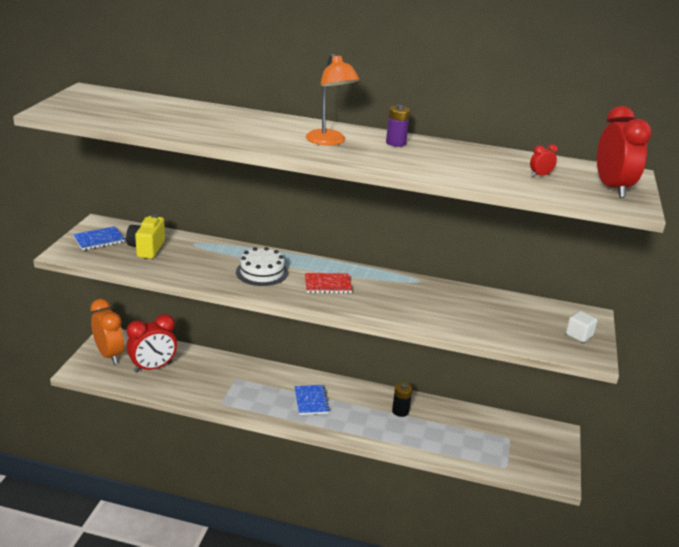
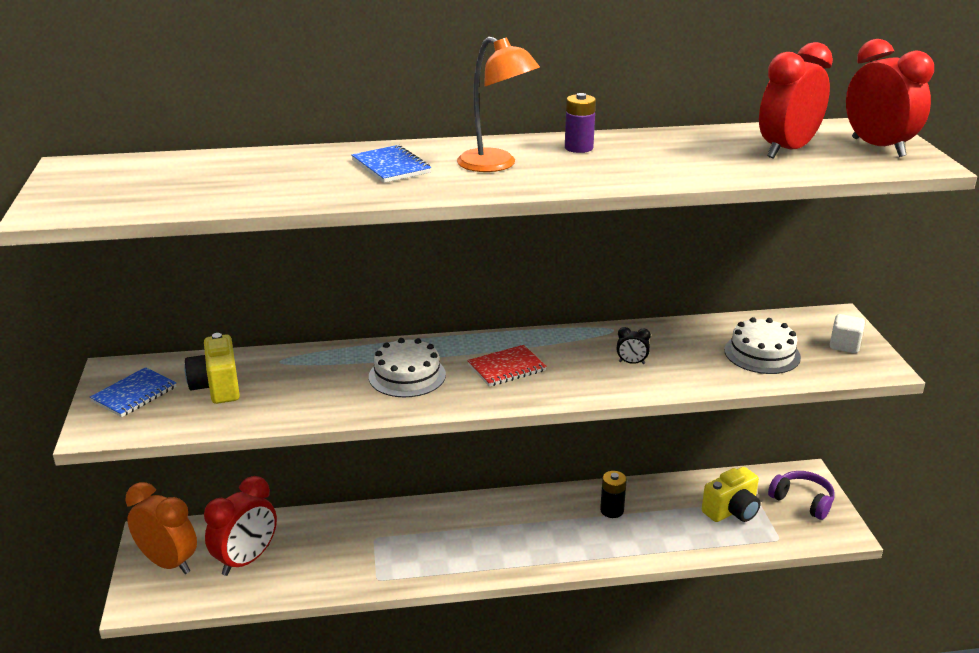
camera: 20 degrees left, 0 degrees up
(311, 401) = (493, 535): blue notebook -> blue notebook (391, 167)
(413, 304) = (631, 363): none -> black clock
(485, 438) = (732, 511): none -> yellow camera
(511, 323) = (762, 353): none -> white cake
(540, 175) = (787, 150): red clock -> red clock, size x2.37
(543, 448) = (802, 501): none -> purple headphones

